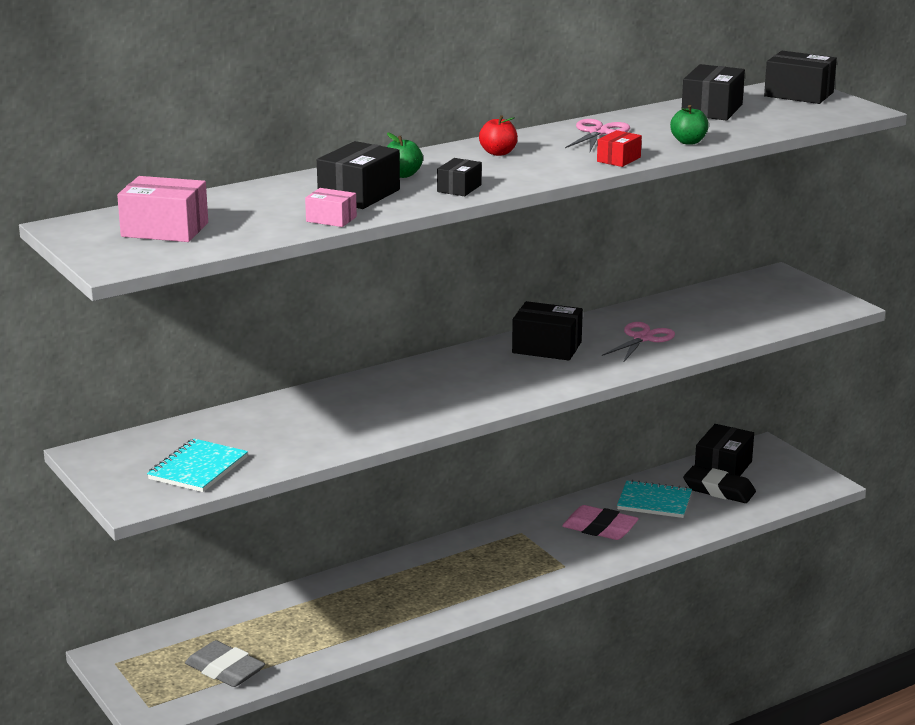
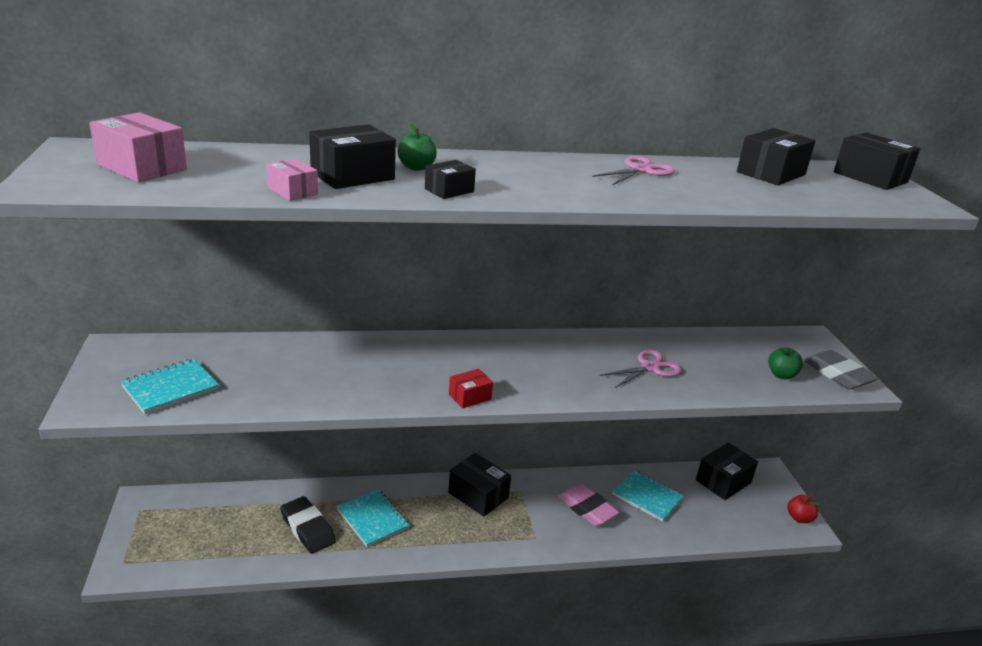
camera: 20 degrees right, 5 degrees up
(225, 670) = (205, 547): grey eraser -> grey eraser (837, 374)
(383, 598) = (373, 519): none -> turquoise notebook
(498, 153) = (527, 168): red apple -> red apple (799, 518)
(547, 347) = (560, 353): black box -> black box (478, 495)
(618, 159) = (634, 198): red box -> red box (470, 397)
(688, 142) = (721, 197): green apple -> green apple (781, 375)
(719, 490) = (708, 503): black eraser -> black eraser (307, 528)

